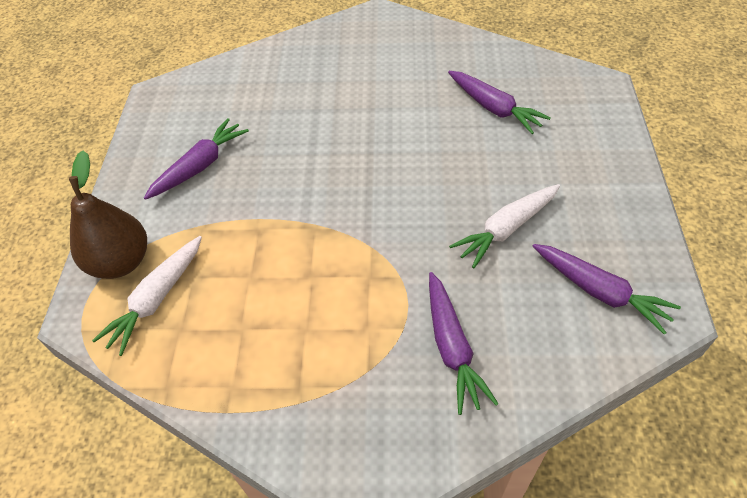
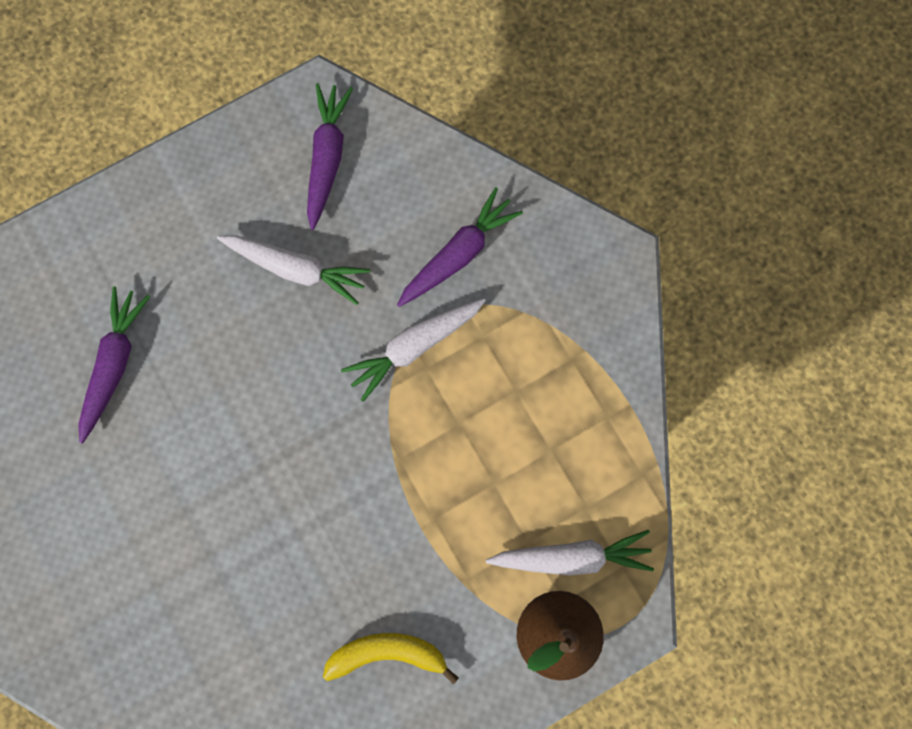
camera: 125 degrees left, 25 degrees up
(200, 166) = (387, 654): purple carrot -> yellow banana
(392, 276) = (414, 347): none -> white carrot

